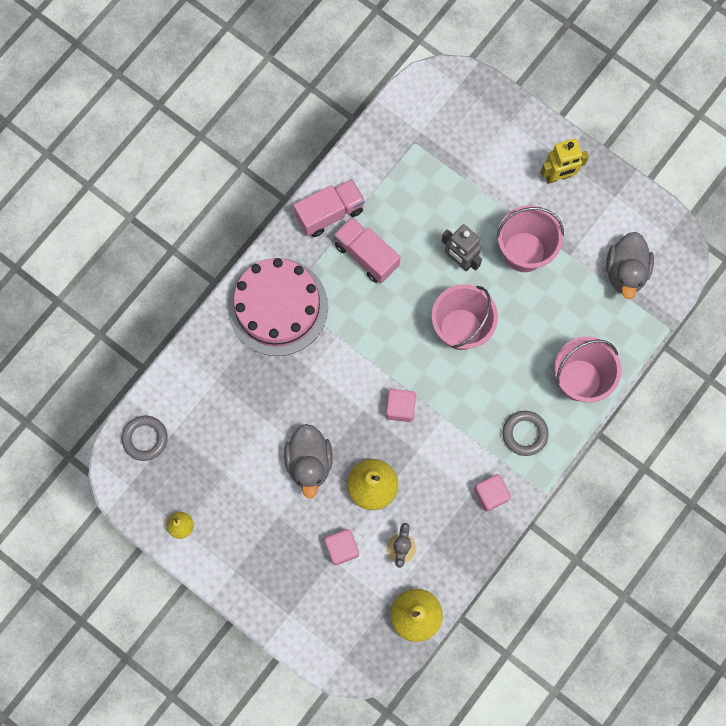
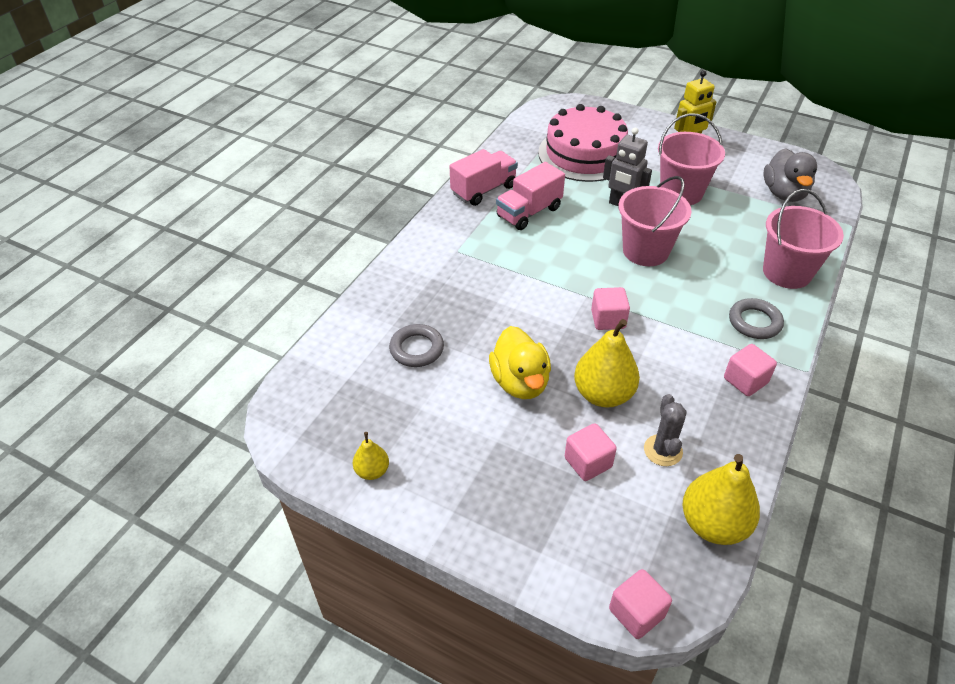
camera: 10 degrees left, 30 degrees down
(145, 438) = (314, 388): grey ring -> grey ring (417, 349)
(278, 307) = (449, 259): pink cake -> pink cake (584, 154)
(309, 462) = (520, 382): grey duck -> yellow duck
(340, 669) = (636, 613): none -> pink cube
(366, 255) = (529, 212): pink truck -> pink truck turned 75 degrees counterclockwise

